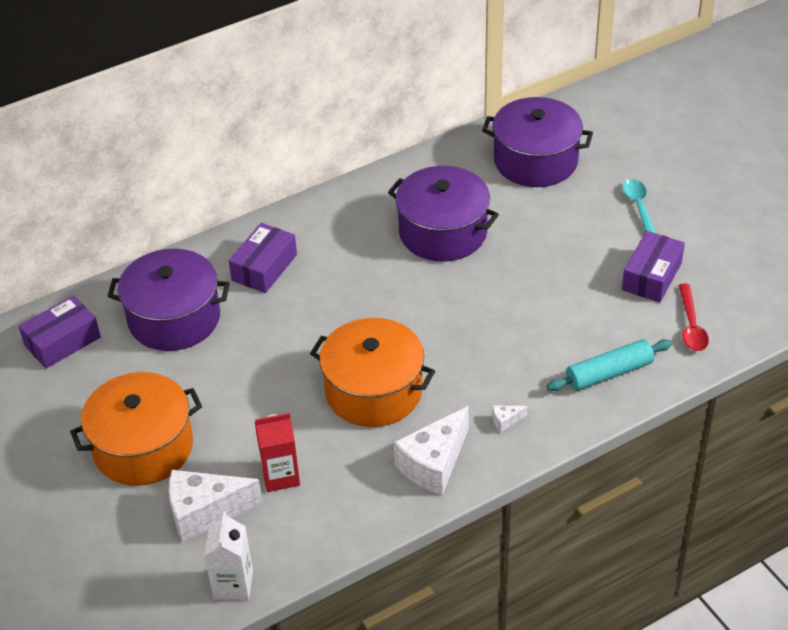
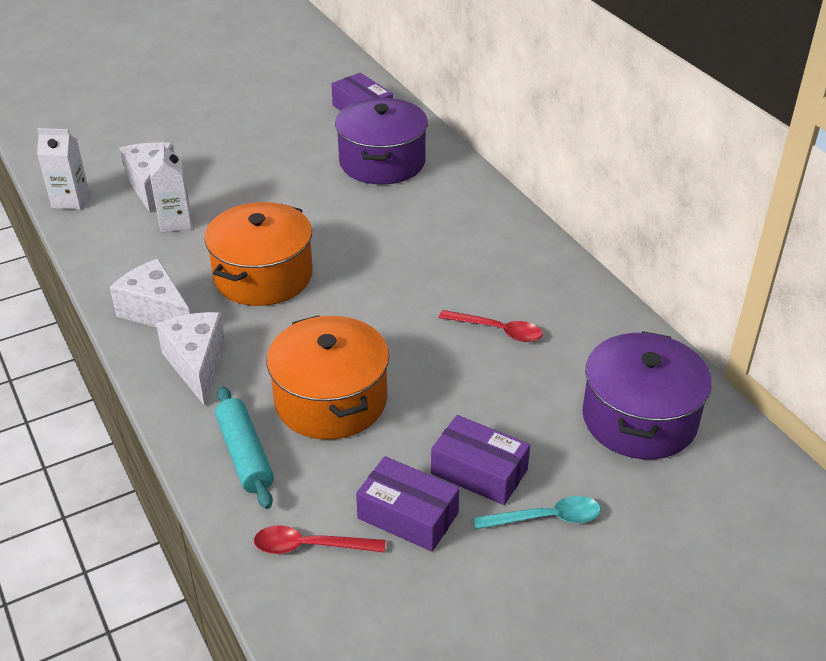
camera: 90 degrees right, 5 degrees down
(143, 447) = (232, 153): orange pot -> orange pot (330, 400)
(264, 267) = (446, 209): purple box -> purple box (479, 471)
(280, 476) = (175, 222): red carton -> white carton
(443, 232) = (497, 330): purple pot -> red spoon
(506, 421) = (197, 365): white cheese -> white cheese, size x2.45

